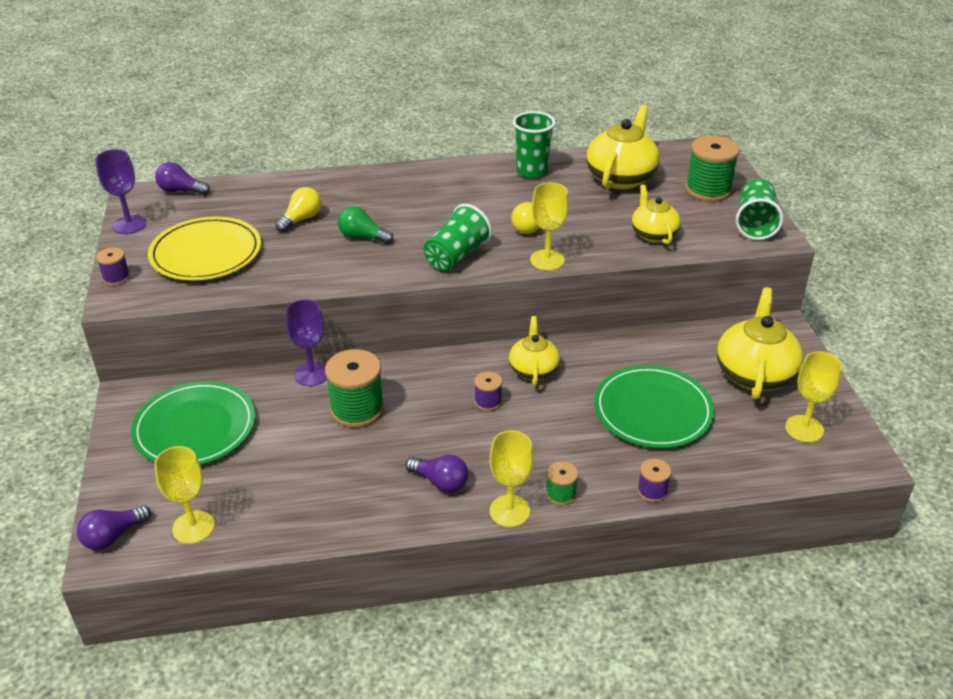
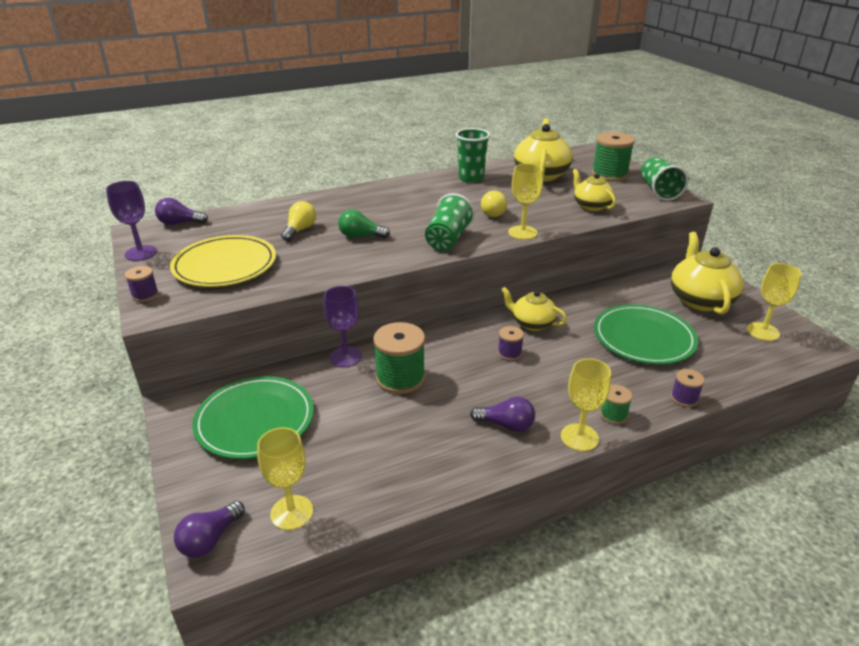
camera: 15 degrees left, 5 degrees down
(533, 369) = (532, 323): yellow teapot -> yellow teapot turned 45 degrees counterclockwise

